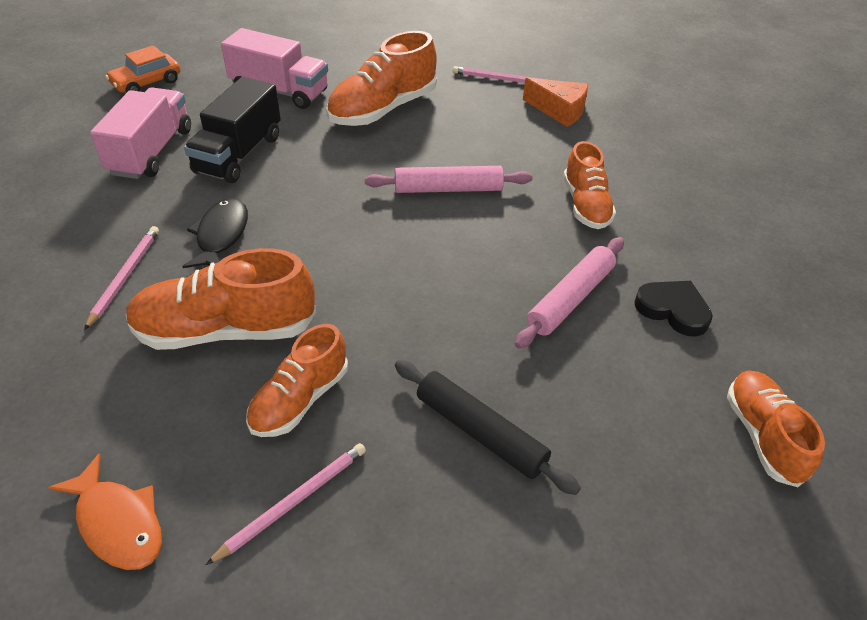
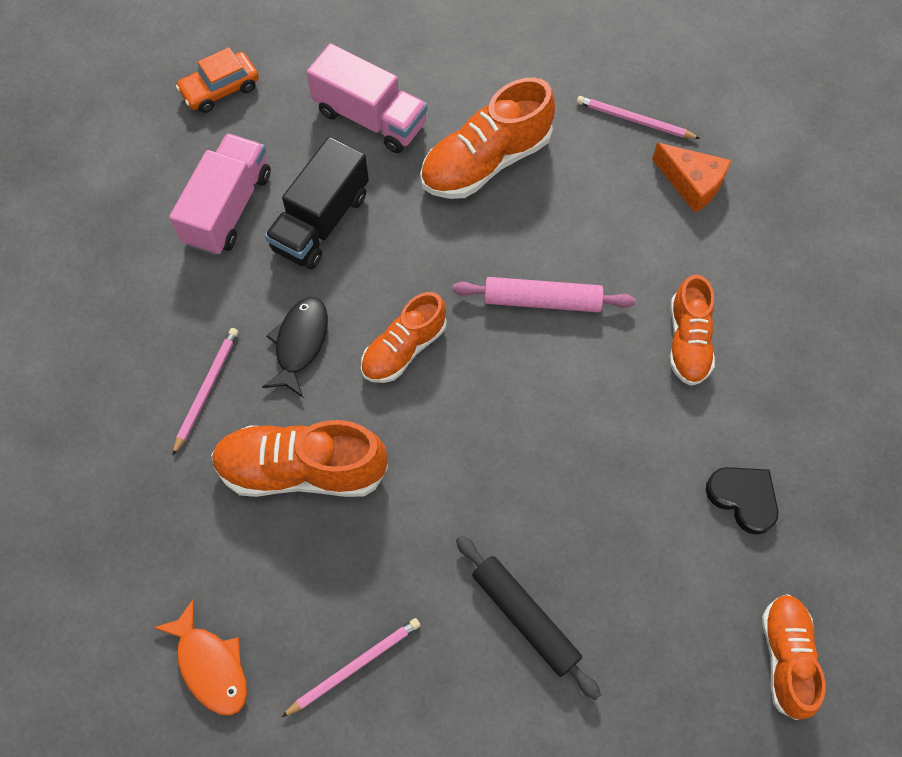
camera: 10 degrees right, 20 degrees up
(299, 400) = (366, 560): orange shoe -> orange shoe (404, 349)
(570, 299) = (642, 471): pink rolling pin -> none

